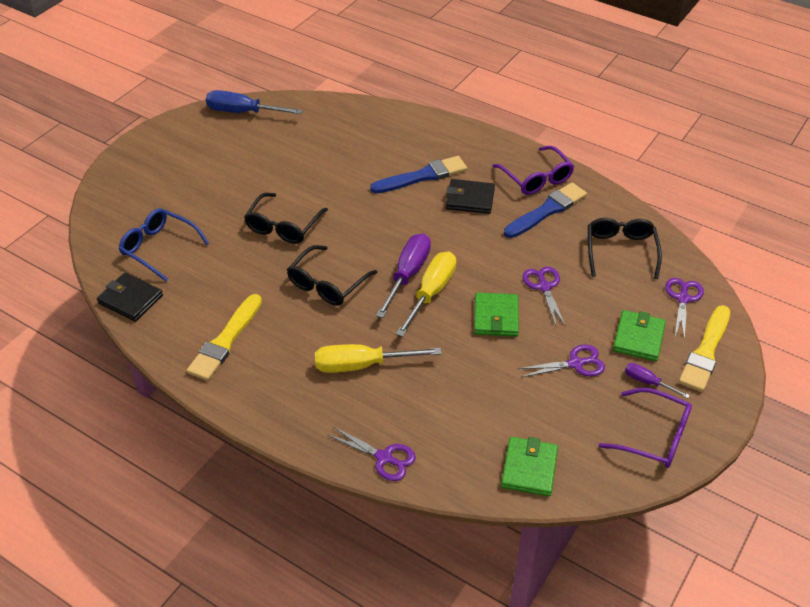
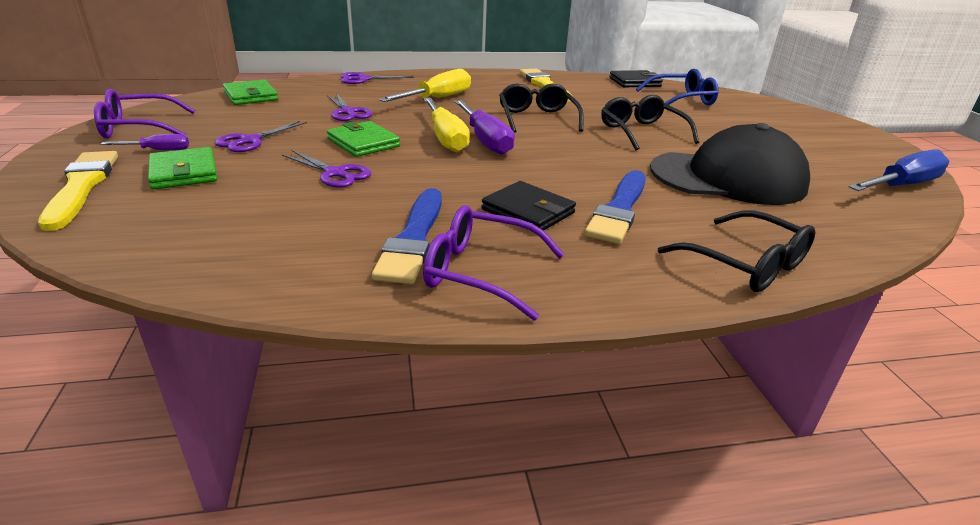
camera: 135 degrees right, 15 degrees down
(321, 164) = (727, 178): none -> black cap
(470, 199) = (528, 211): black wallet -> black wallet turned 75 degrees clockwise
(620, 251) = (257, 236): black glasses -> black glasses (745, 264)
(683, 299) = (127, 220): purple scissors -> purple scissors (348, 112)

